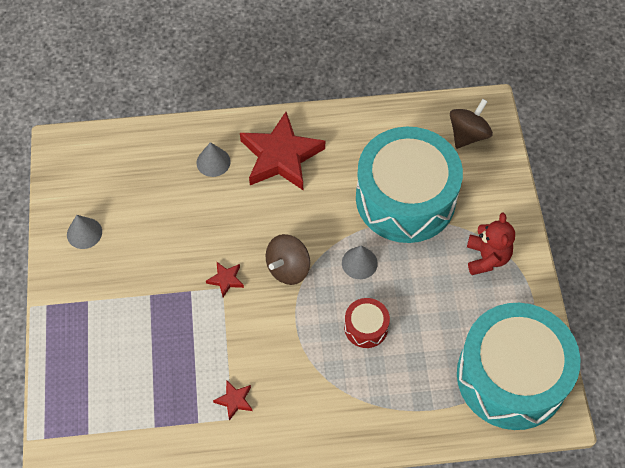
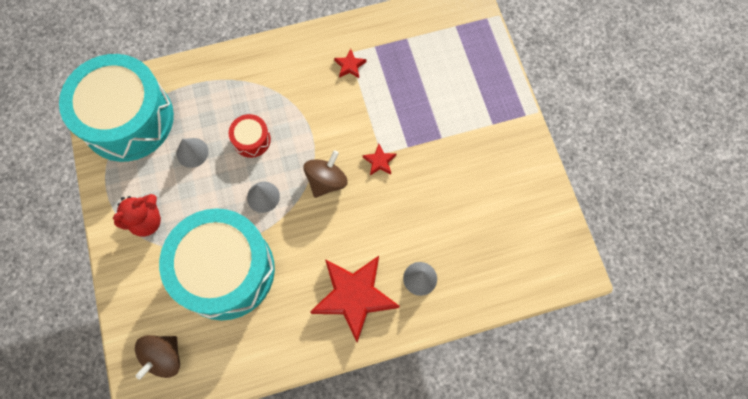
camera: 170 degrees right, 10 degrees up
(84, 233) = (518, 184): grey cone -> grey cone (192, 152)
(487, 258) = (146, 221): red teddy bear -> red teddy bear turned 120 degrees counterclockwise

